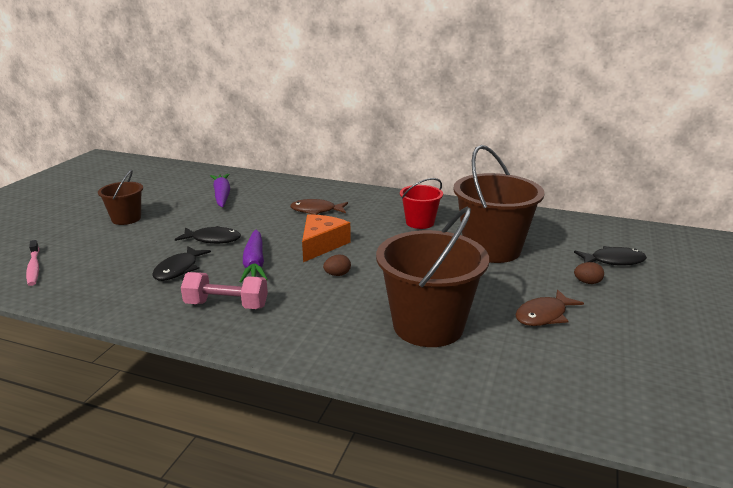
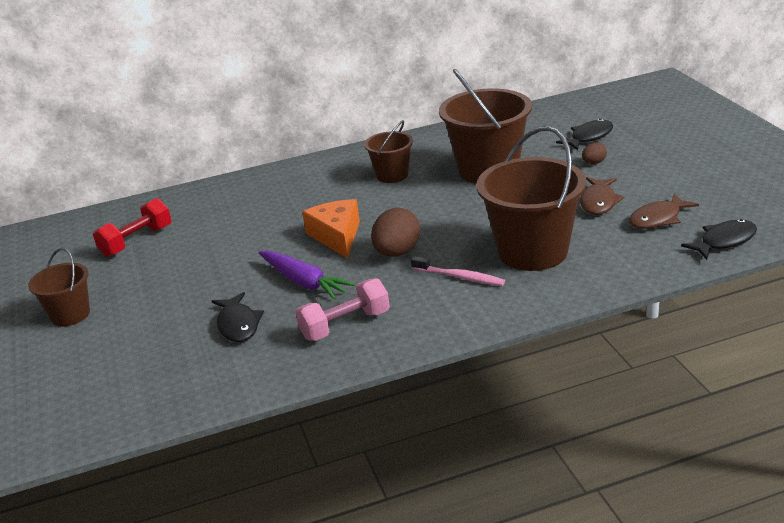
camera: 35 degrees left, 5 degrees up
(34, 267) = (68, 407): pink toothbrush -> pink toothbrush (460, 277)
(213, 239) = (218, 284): black fish -> black fish (724, 241)
(222, 195) = (136, 241): purple carrot -> red dumbbell
(316, 211) = (273, 209): brown fish -> brown fish (658, 219)
(337, 274) = (397, 252): brown egg -> brown egg, size x1.94
(420, 222) = (392, 175): red bucket -> brown bucket

